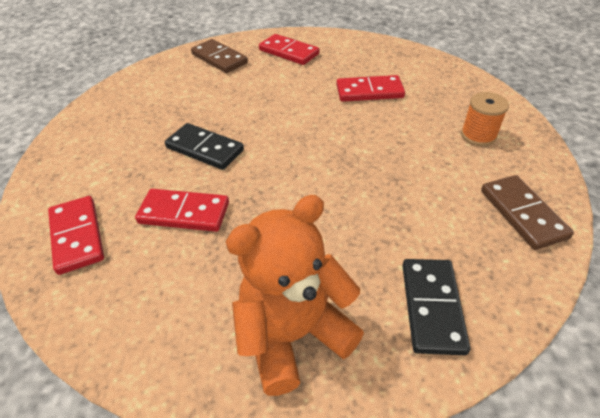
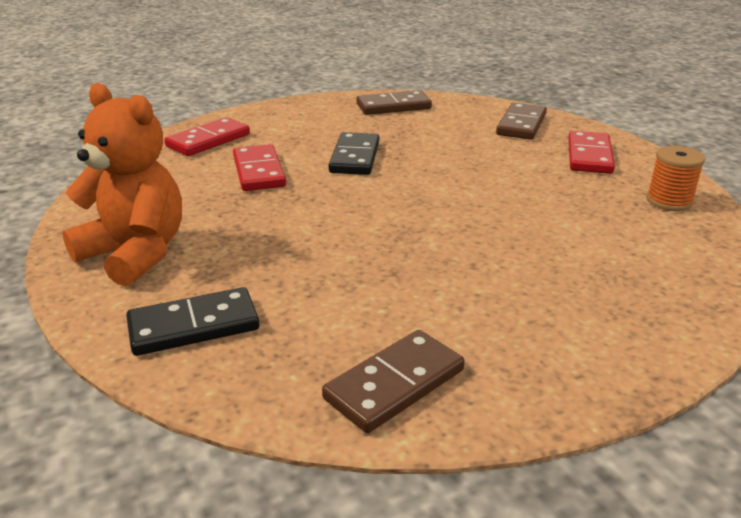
camera: 65 degrees right, 15 degrees down
(124, 102) = (393, 106): none -> brown domino
(369, 92) = (565, 224): red domino -> none
(478, 136) = (551, 327): orange spool -> orange spool (669, 201)

